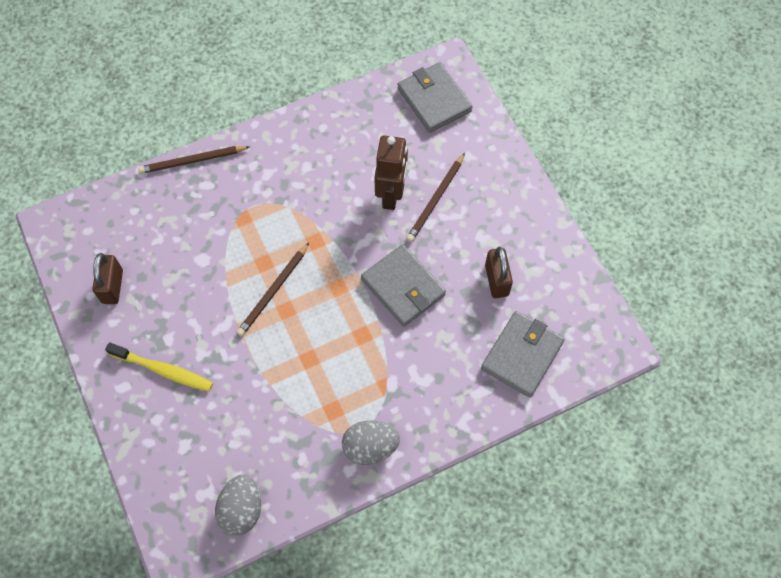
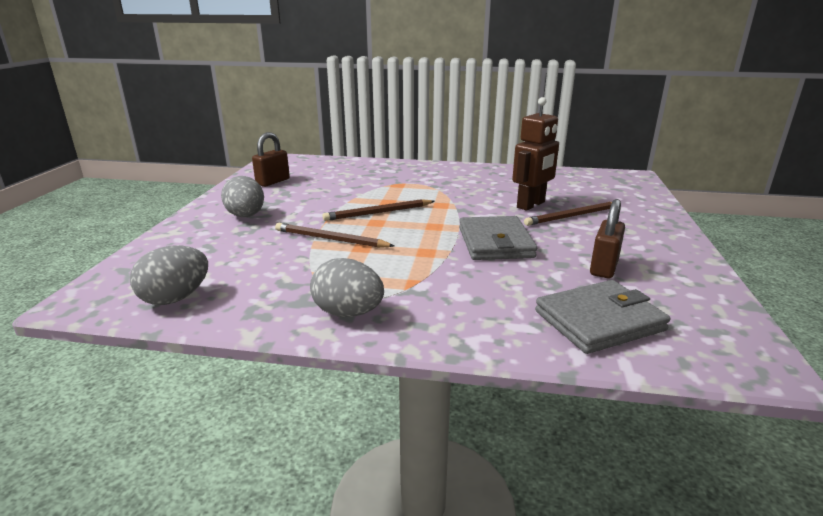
camera: 35 degrees right, 40 degrees down
(163, 370) = (246, 216): yellow toothbrush -> grey egg
(193, 161) = (393, 162): brown pencil -> brown pencil (331, 239)
(434, 100) = (609, 183): grey wallet -> none

